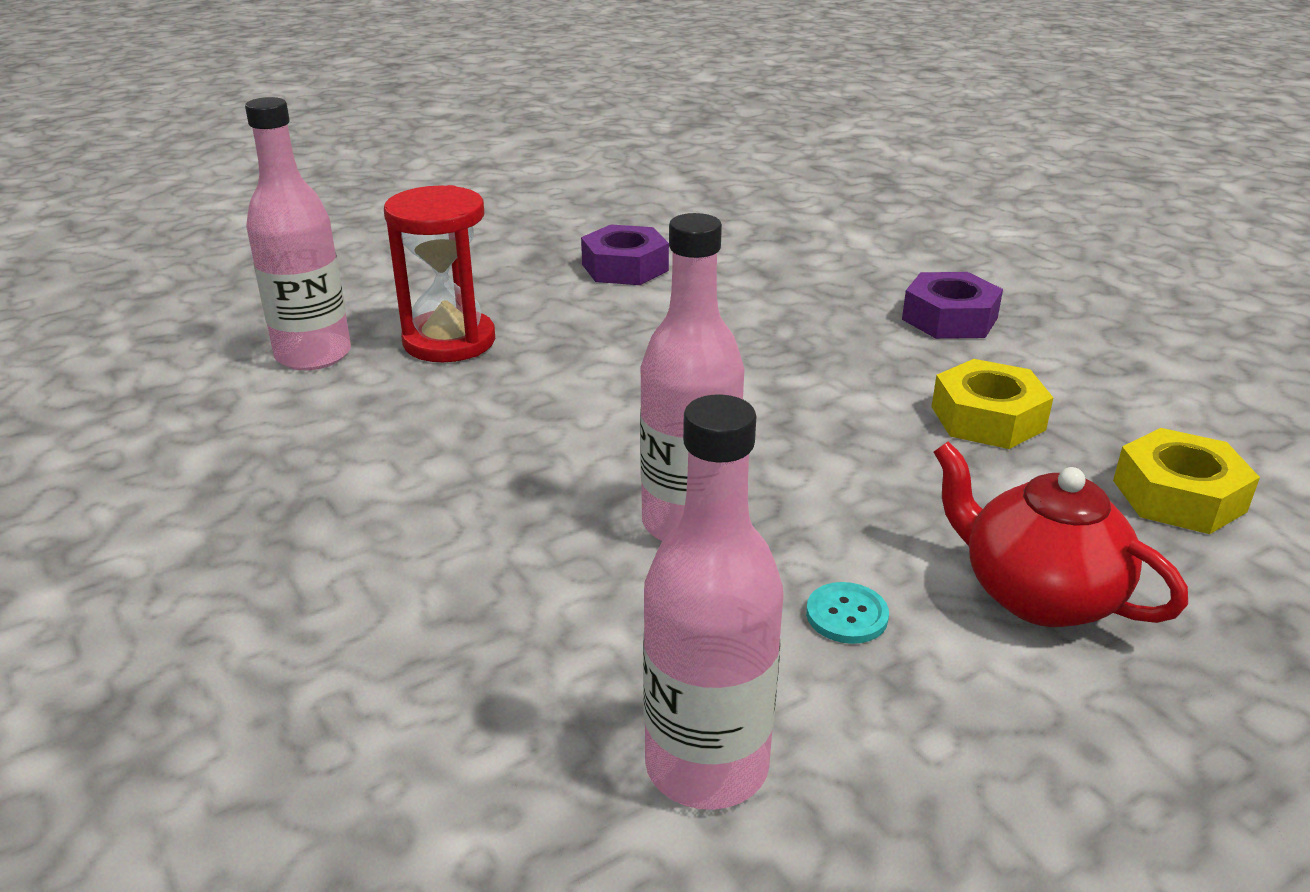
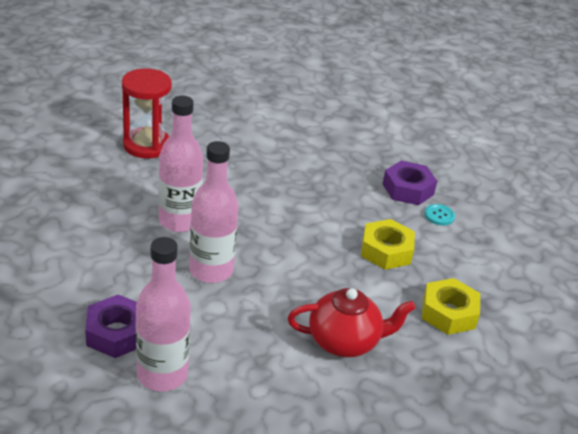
camera: 10 degrees right, 5 degrees up
(313, 355) = (79, 139): pink bottle -> pink bottle (179, 221)
(625, 267) = (256, 118): purple nut -> purple nut (117, 333)
(846, 615) = (255, 329): turquoise button -> turquoise button (439, 215)
(1036, 594) = (345, 341): red teapot -> red teapot turned 120 degrees clockwise

